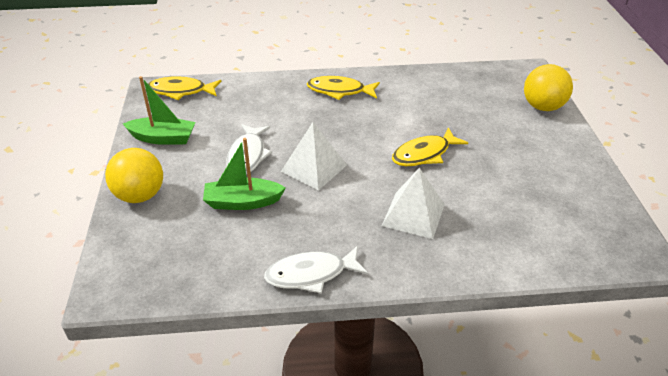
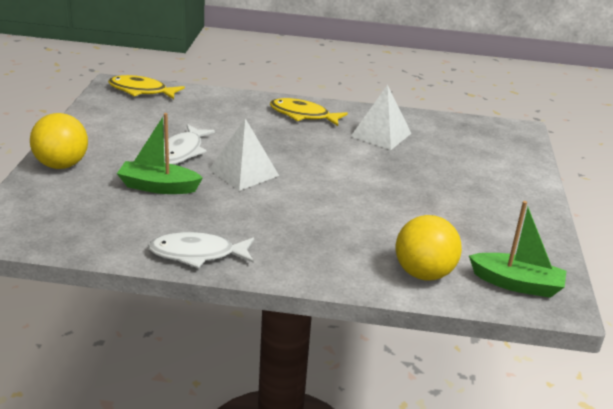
camera: 10 degrees right, 10 degrees down
(163, 138) = (105, 125): green boat -> green boat (516, 284)
(413, 215) = (327, 226): white pyramid -> white pyramid (381, 135)
(424, 154) = (365, 180): yellow fish -> none
(542, 107) = (517, 162): yellow ball -> yellow ball (423, 273)

